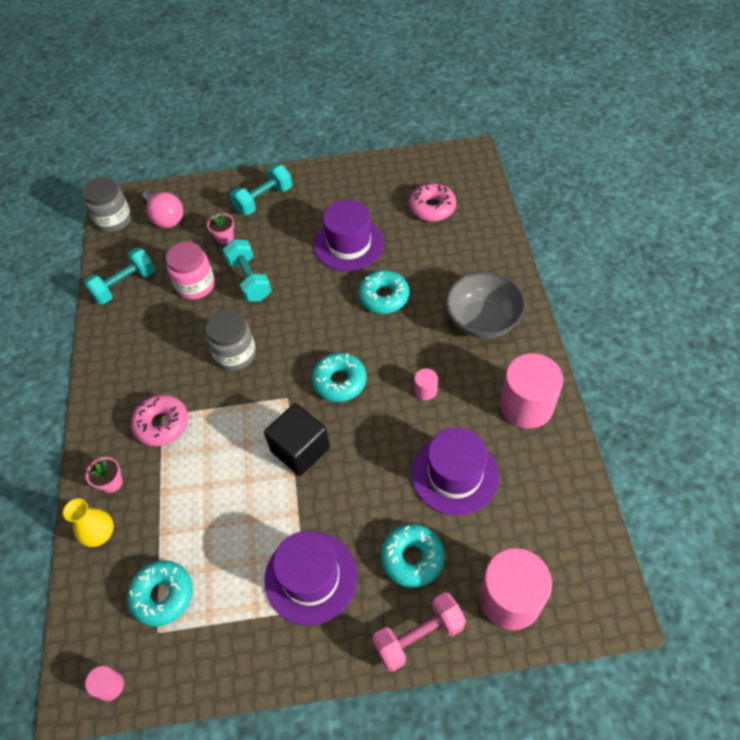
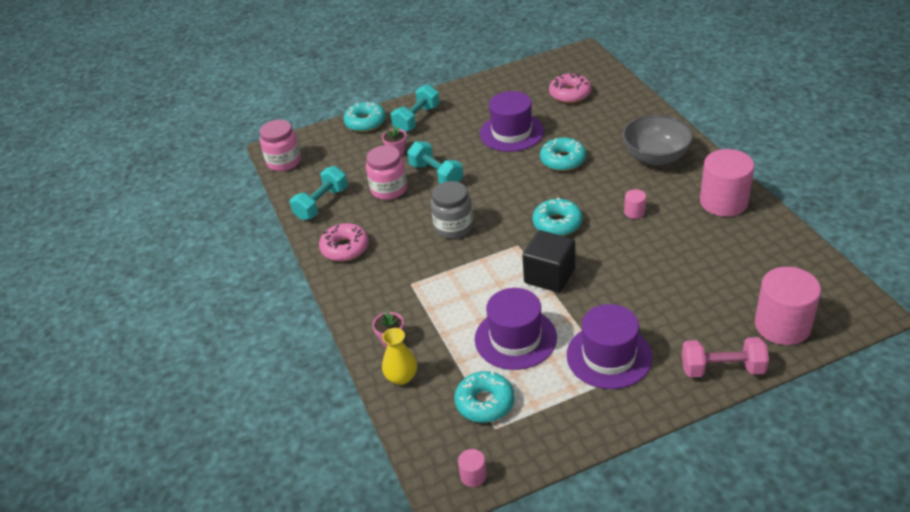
camera: 15 degrees left, 15 degrees down
(114, 220) = (284, 162): grey jar -> pink jar
(162, 424) = (414, 289): pink donut -> pink donut (345, 248)
(165, 217) = (332, 150): pink light bulb -> none
(412, 558) = (687, 321): turquoise donut -> turquoise donut (365, 122)
(418, 636) = (722, 369): pink dumbbell -> pink dumbbell turned 45 degrees clockwise
(455, 474) = (691, 259): purple hat -> purple hat (515, 338)

